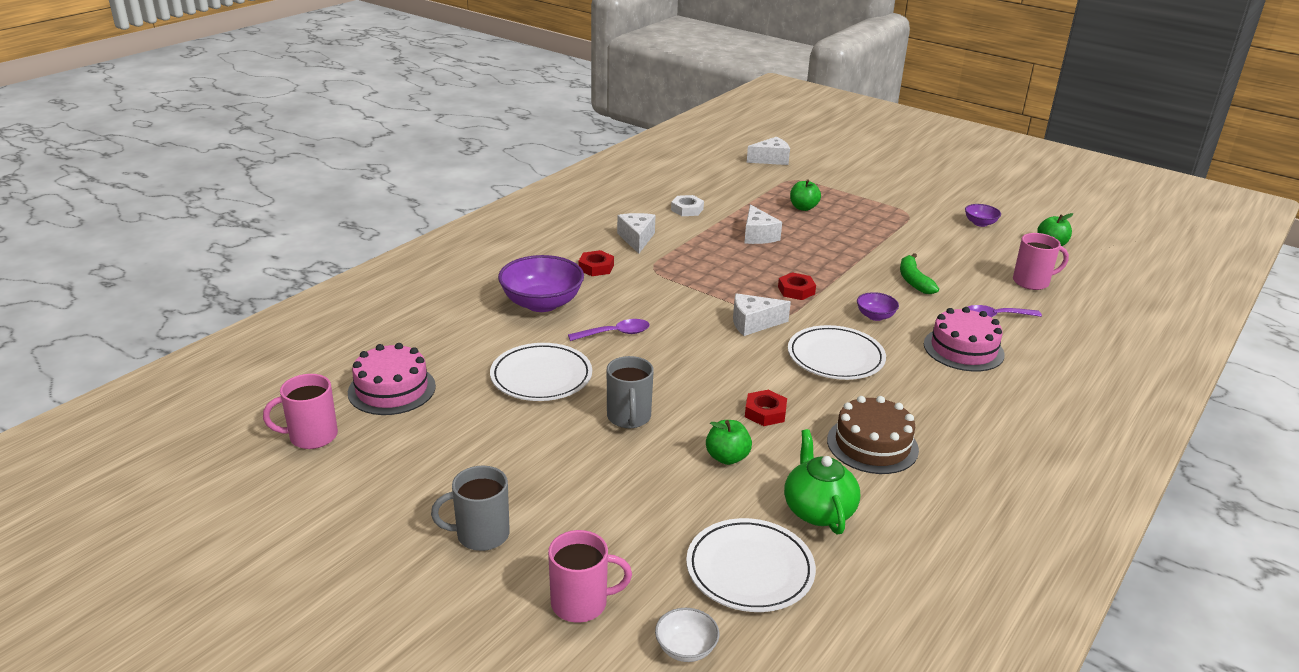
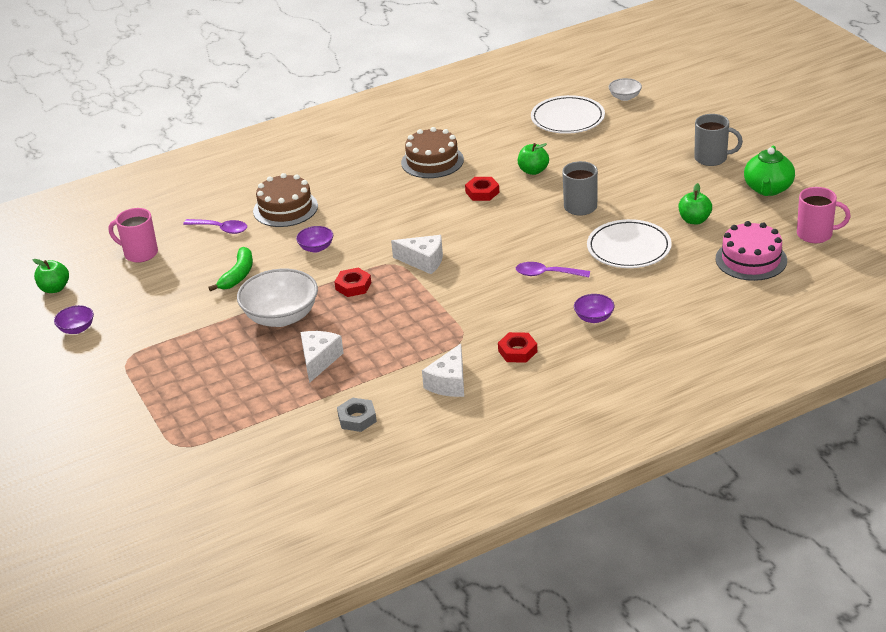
camera: 150 degrees left, 5 degrees up
(542, 303) = (594, 318): purple bowl -> purple bowl, size x0.49
(581, 603) = (668, 121): pink mug -> none
(687, 209) = (357, 418): white nut -> grey nut
(771, 159) = (162, 495): white cheese -> none
(803, 208) = (226, 392): green apple -> green apple (694, 220)
(818, 510) = (504, 136): green teapot -> green teapot (768, 189)
(829, 257) = (281, 317): none -> white bowl
(835, 357) = (389, 221): white plate -> none
(963, 349) = (285, 208): pink cake -> brown cake

